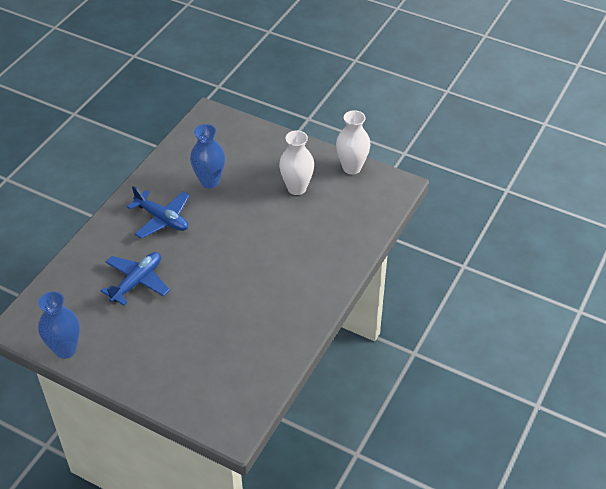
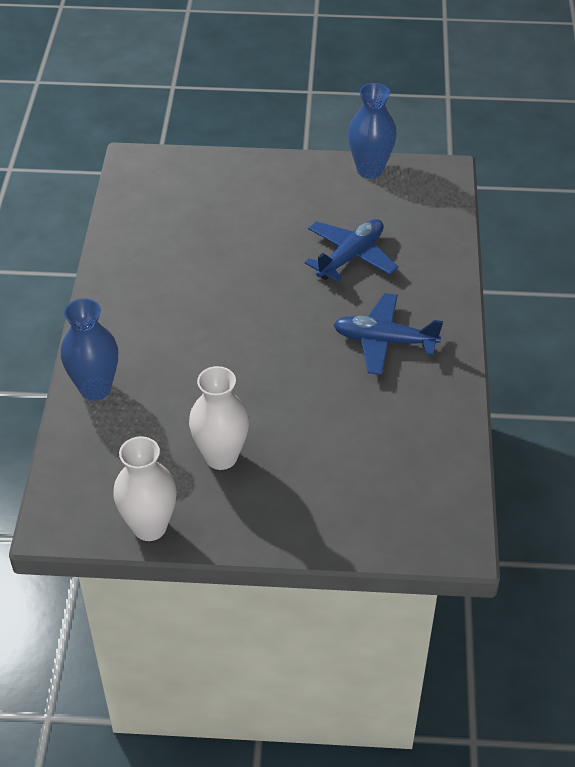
camera: 155 degrees right, 0 degrees up
(137, 282) = (350, 257): blue plane -> blue plane turned 150 degrees counterclockwise
(210, 181) = (360, 419): blue vase -> blue vase (95, 389)

